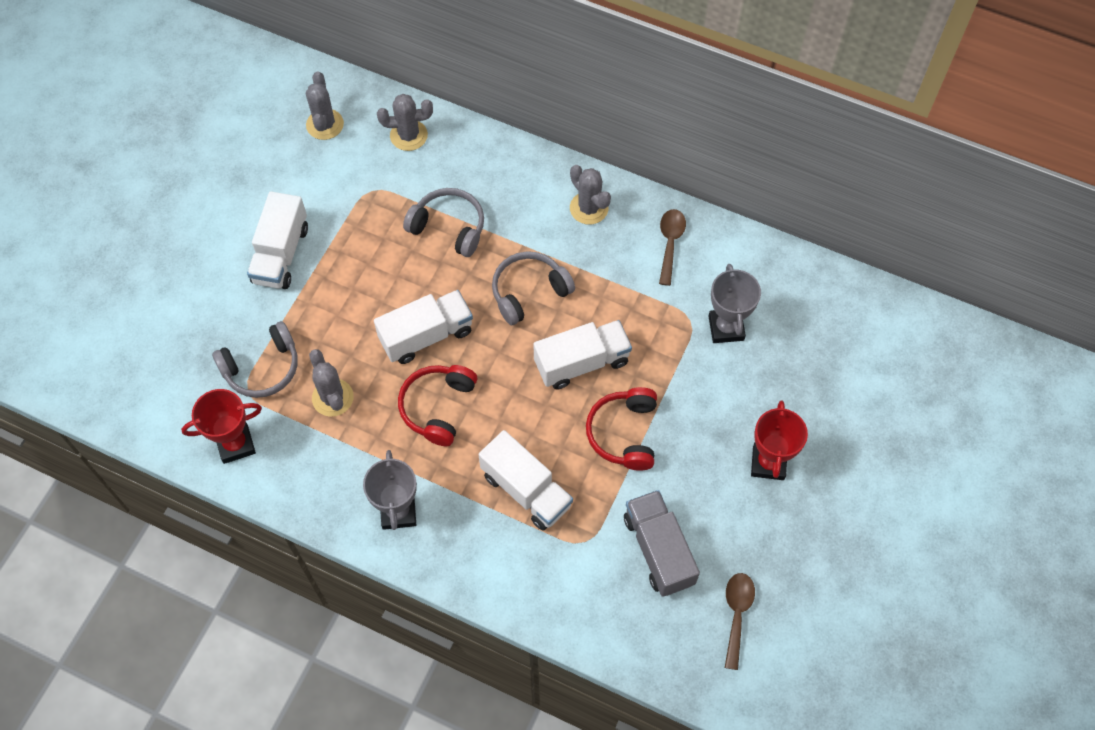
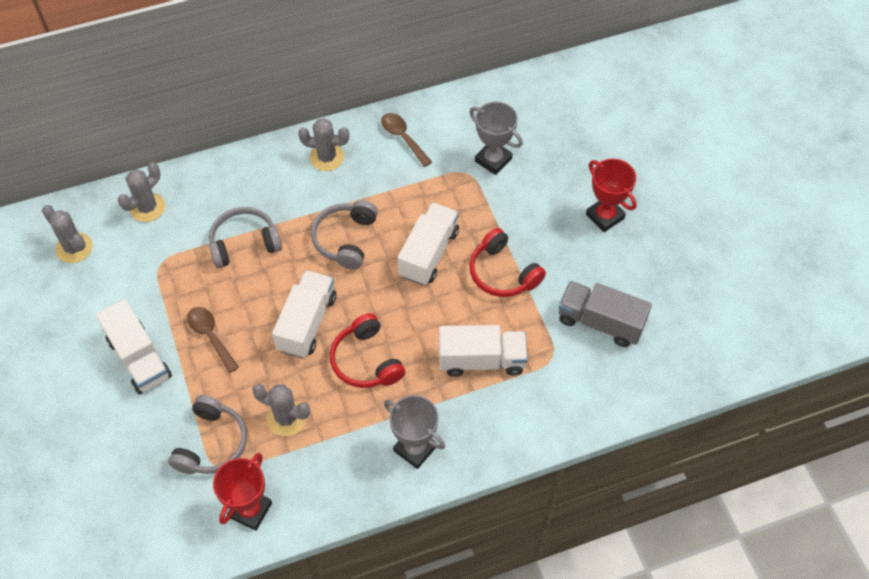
camera: 45 degrees left, 5 degrees down
(737, 614) = (685, 317): brown spoon -> brown spoon (210, 336)

